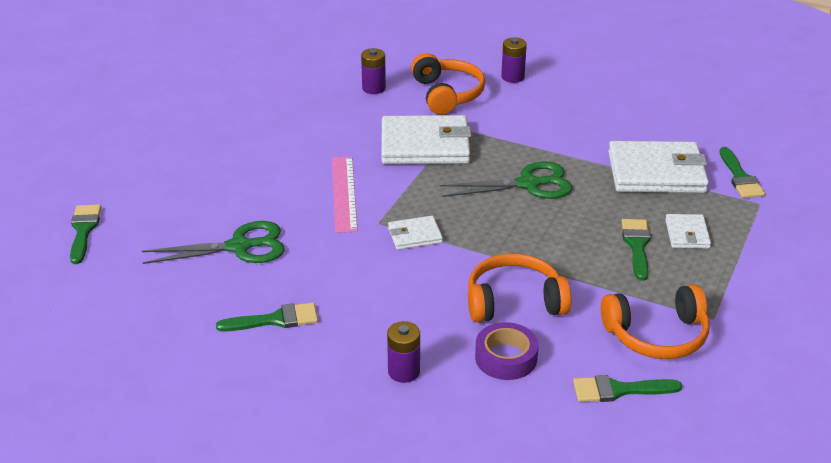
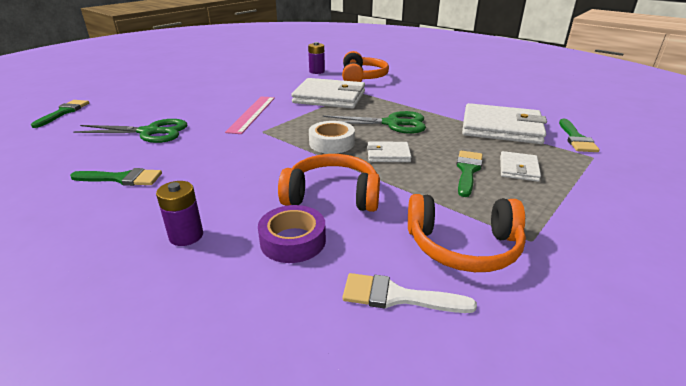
camera: 15 degrees right, 5 degrees down
(415, 235) = (282, 141): white wallet -> white wallet (388, 154)
(473, 228) = (331, 143): none -> white tape
(512, 77) = (412, 74): purple battery -> none
(619, 390) = (397, 296): green brush -> white brush

